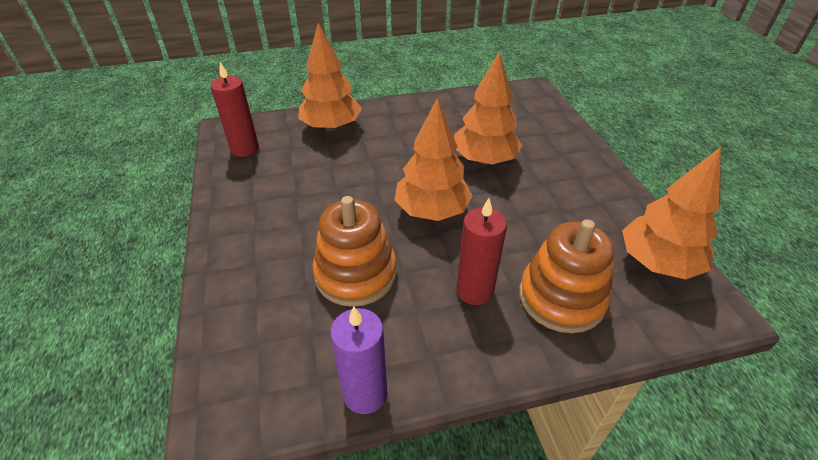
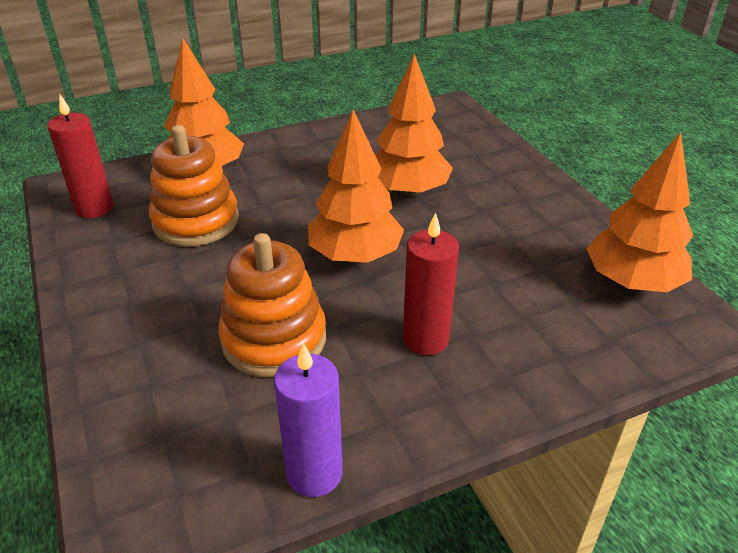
camera: 10 degrees left, 5 degrees down
(561, 297) = (530, 334): orange stacking toy -> orange stacking toy (196, 221)

